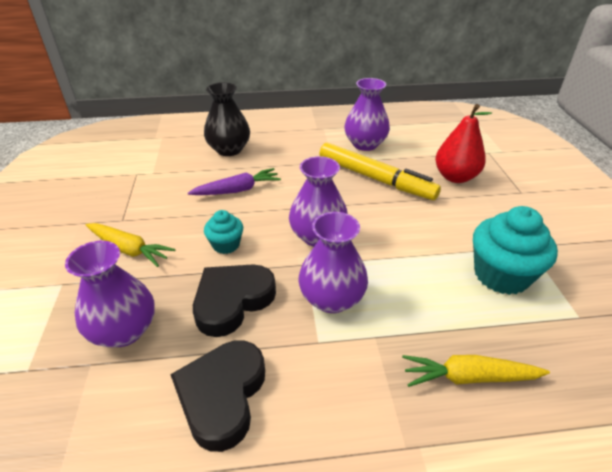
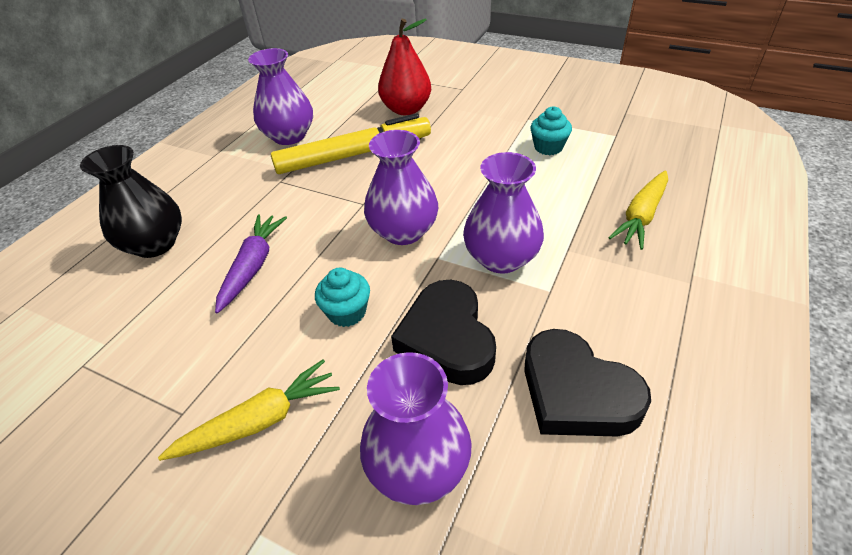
camera: 55 degrees left, 5 degrees up
(501, 275) = (548, 147): turquoise cupcake -> turquoise cupcake, size x0.55

